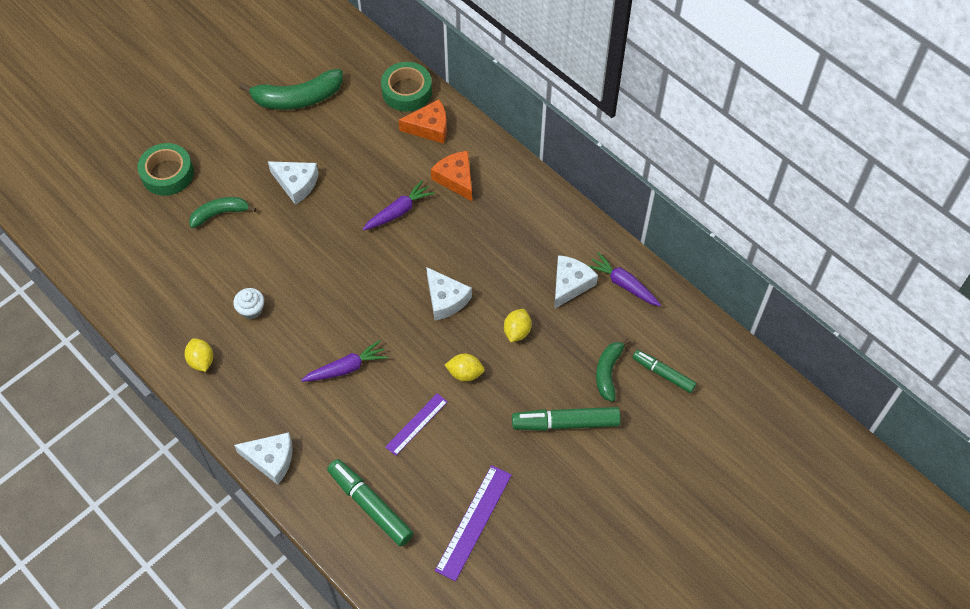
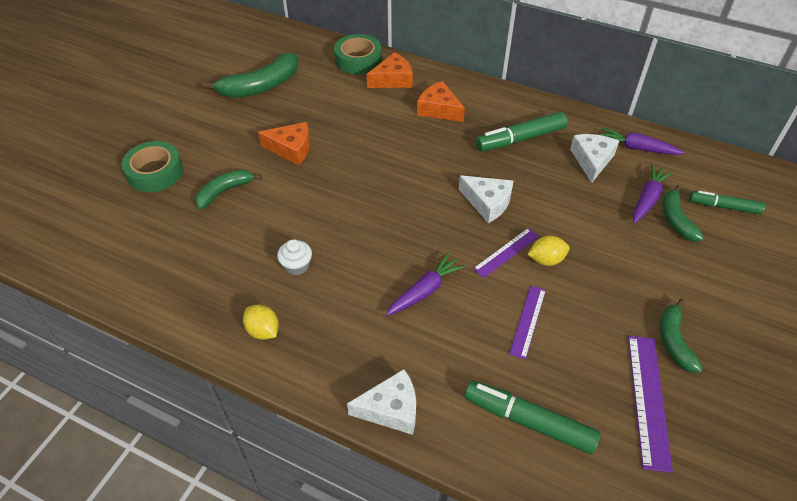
camera: 20 degrees left, 10 degrees down
(296, 184) = (291, 149): white cheese -> orange cheese
(399, 211) = (401, 145): purple carrot -> purple carrot (647, 199)
(434, 354) = (506, 252): none -> purple ruler
(517, 331) = (571, 210): yellow lemon -> none
(527, 482) = (674, 341): none -> green banana
(565, 423) = (670, 274): green marker -> green marker (520, 139)

